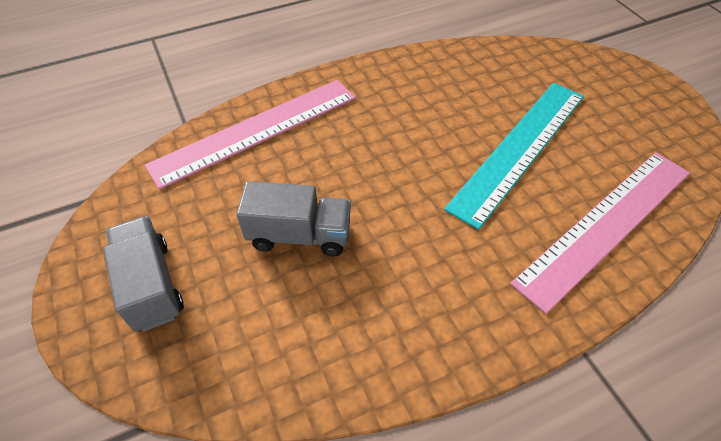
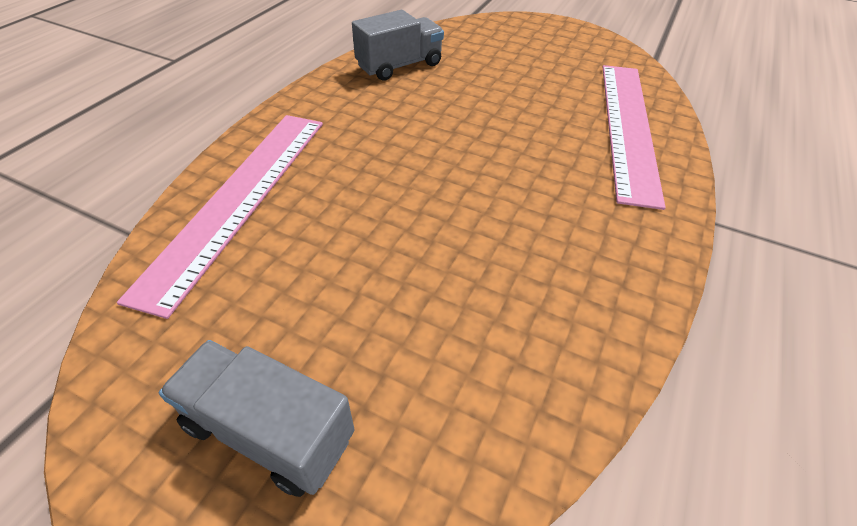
camera: 40 degrees left, 5 degrees down
(299, 235) = (396, 269): grey truck -> grey truck (399, 66)
(520, 149) = (511, 103): turquoise ruler -> none

